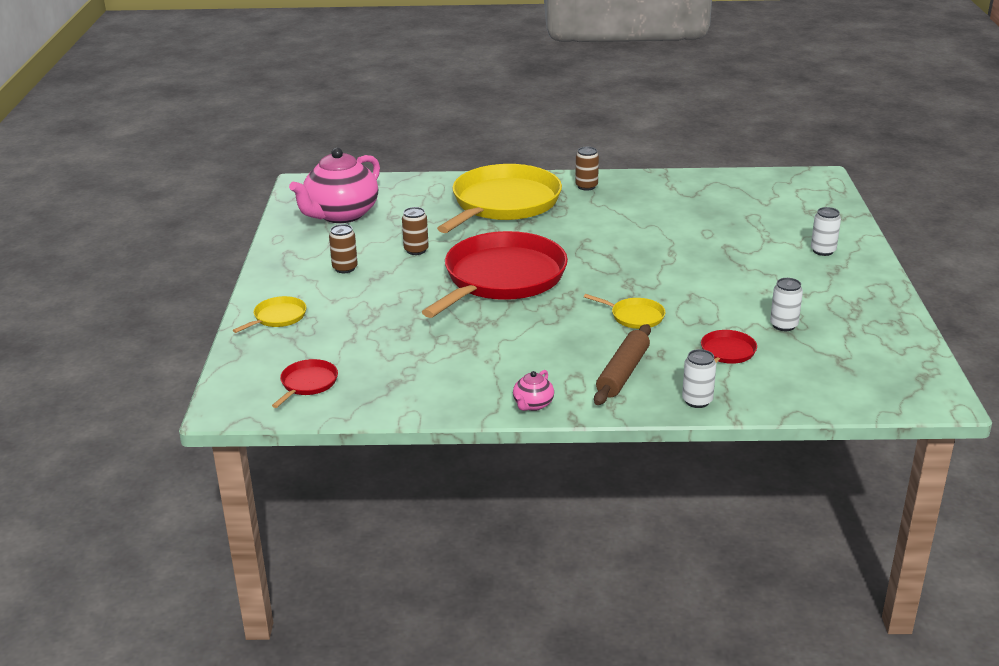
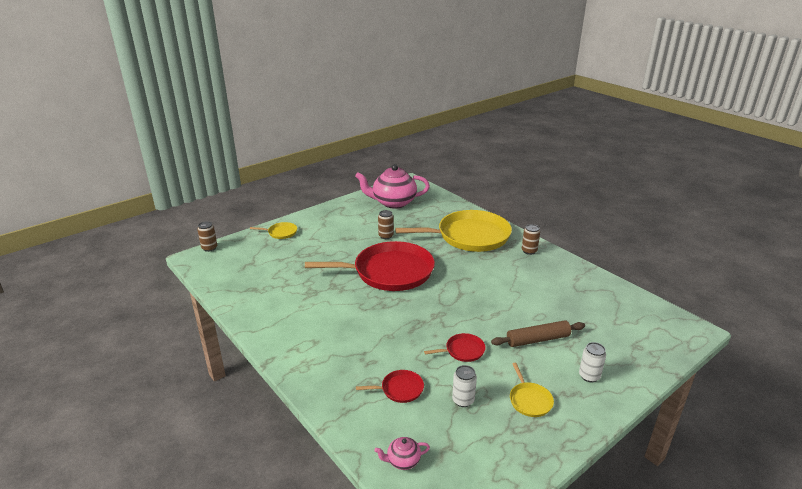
camera: 50 degrees right, 0 degrees up
(307, 383) = (230, 267): red pan -> red pan (463, 350)
(345, 268) = (344, 227): brown can -> brown can (209, 248)
(532, 405) = (269, 340): pink teapot -> pink teapot (403, 461)
(623, 373) = (333, 357): brown rolling pin -> brown rolling pin (538, 340)
(634, 316) = (402, 334): yellow pan -> yellow pan (529, 400)
(697, 401) = (329, 401): white can -> none

